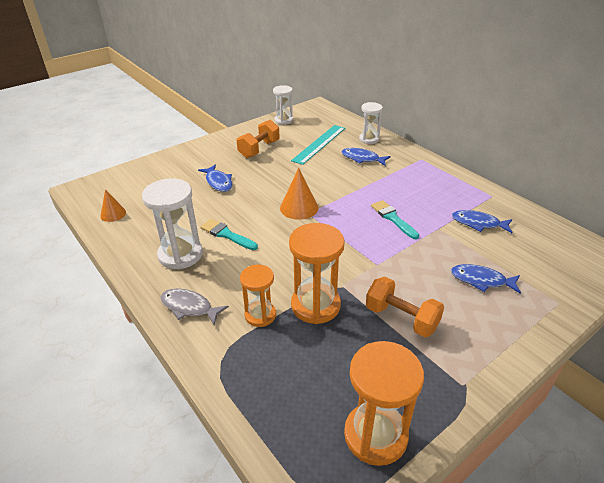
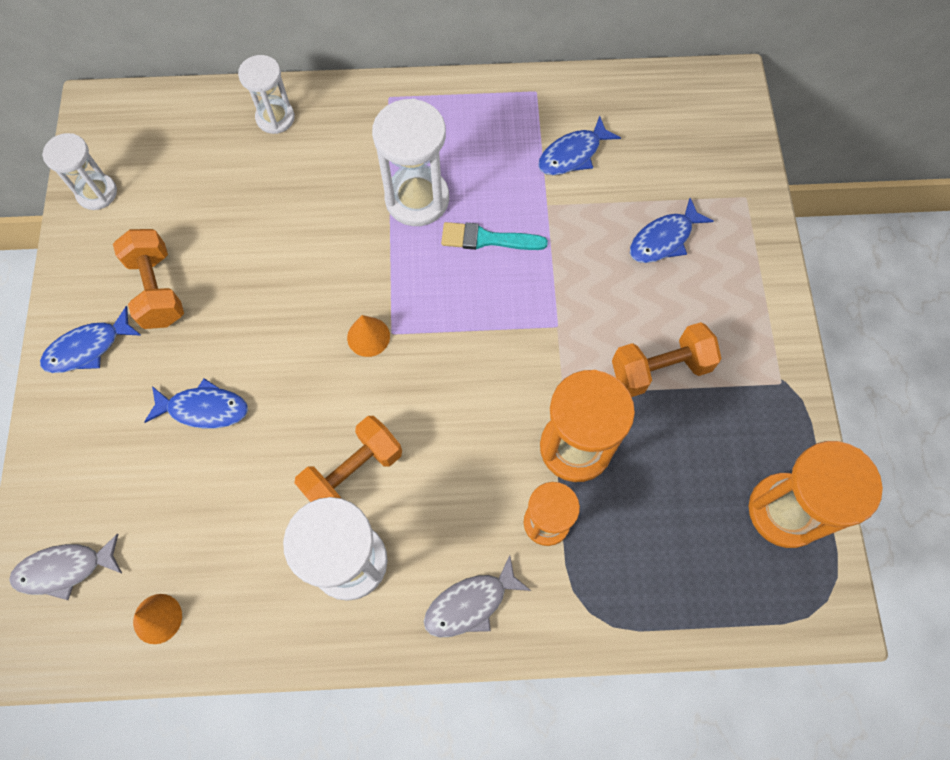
camera: 55 degrees left, 30 degrees up
(119, 183) = (64, 569): none -> grey fish
(226, 235) = (353, 472): turquoise brush -> orange dumbbell
(299, 207) = (368, 336): orange cone -> orange cone, size x0.64
(319, 144) = (224, 193): turquoise ruler -> none
(362, 158) = (319, 167): blue fish -> blue fish (88, 348)
(384, 189) = (417, 199): none -> white hourglass

